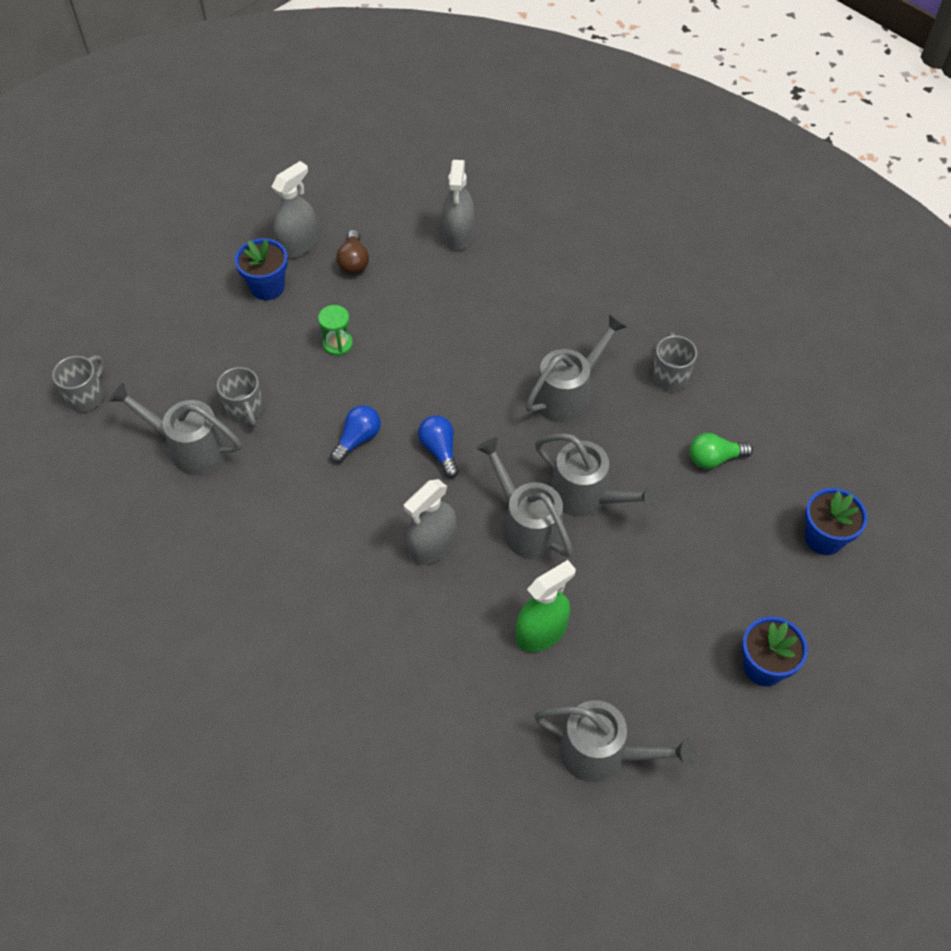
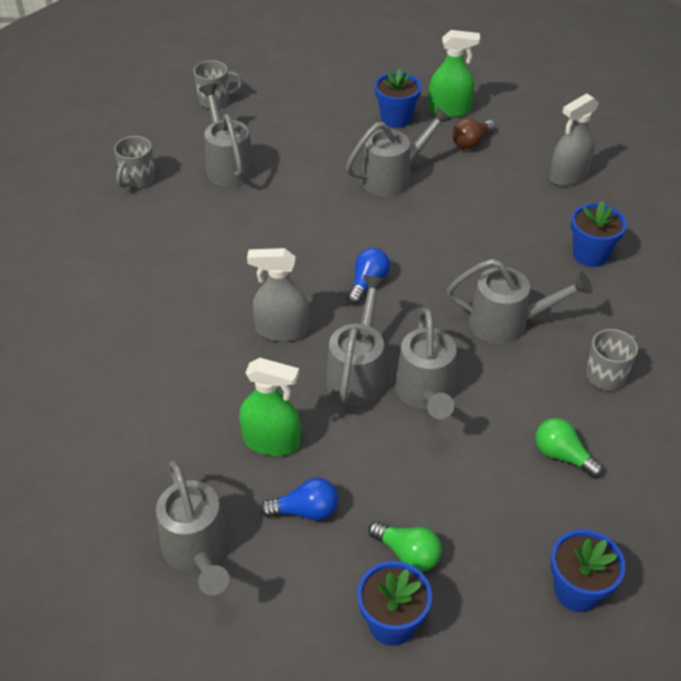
camera: 50 degrees right, 10 degrees down
(245, 411) = (286, 170): grey mug -> grey mug (138, 179)
(298, 245) = (449, 110): grey spray bottle -> green spray bottle
(337, 344) = (393, 177): green hourglass -> grey watering can
(358, 439) = (326, 236): blue light bulb -> blue light bulb (305, 511)
(551, 290) = (590, 254): none -> blue flower pot
(716, 615) = (407, 554): none -> green light bulb

